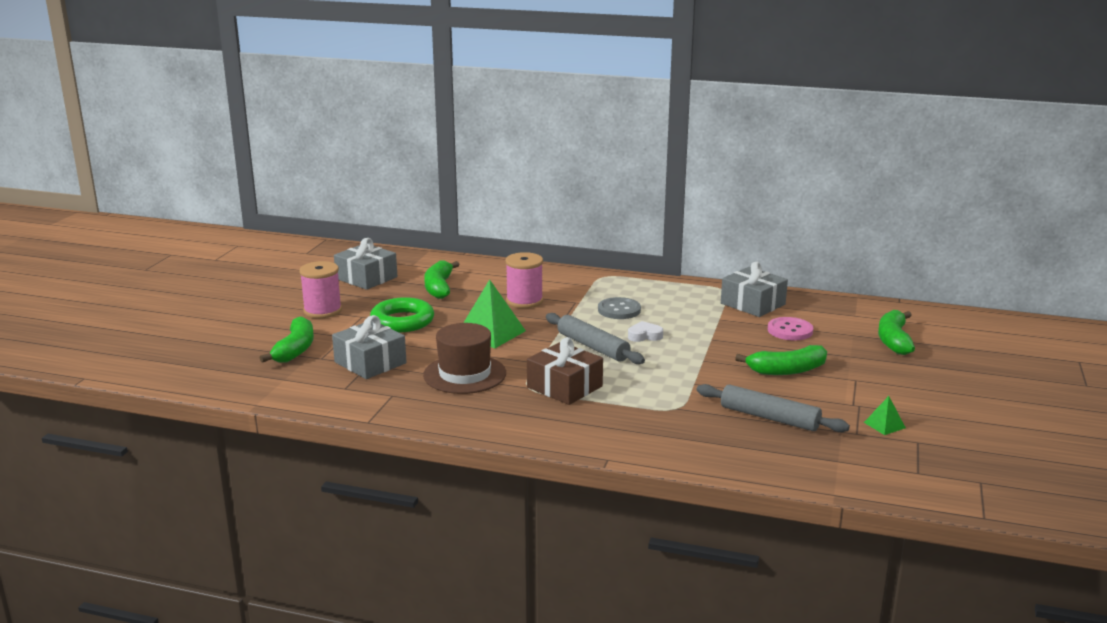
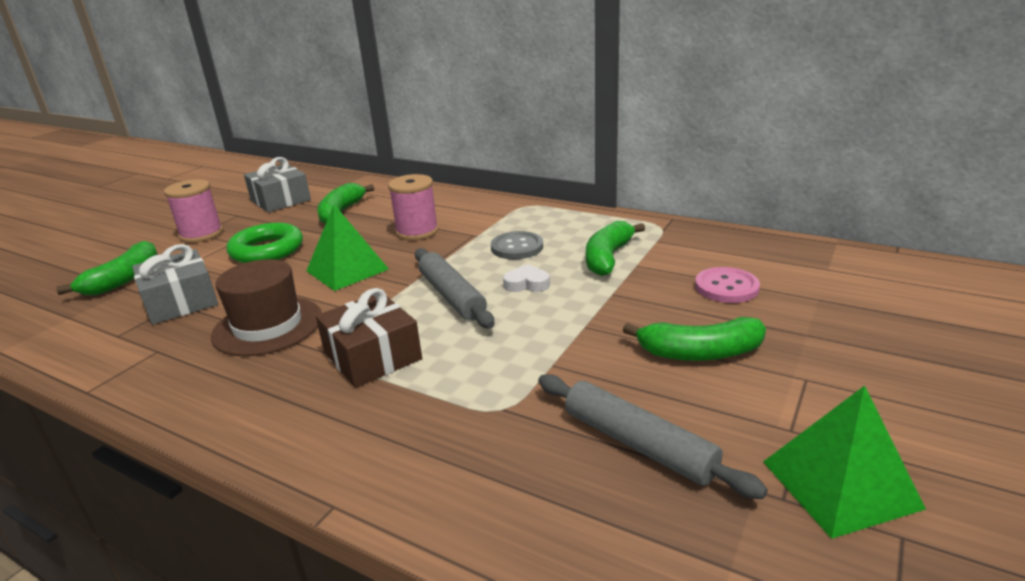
camera: 15 degrees right, 5 degrees up
(753, 304) = (689, 246): grey gift -> none
(884, 425) = (840, 484): green pyramid -> green pyramid, size x2.05
(893, 340) = (880, 312): green banana -> green banana (608, 258)

